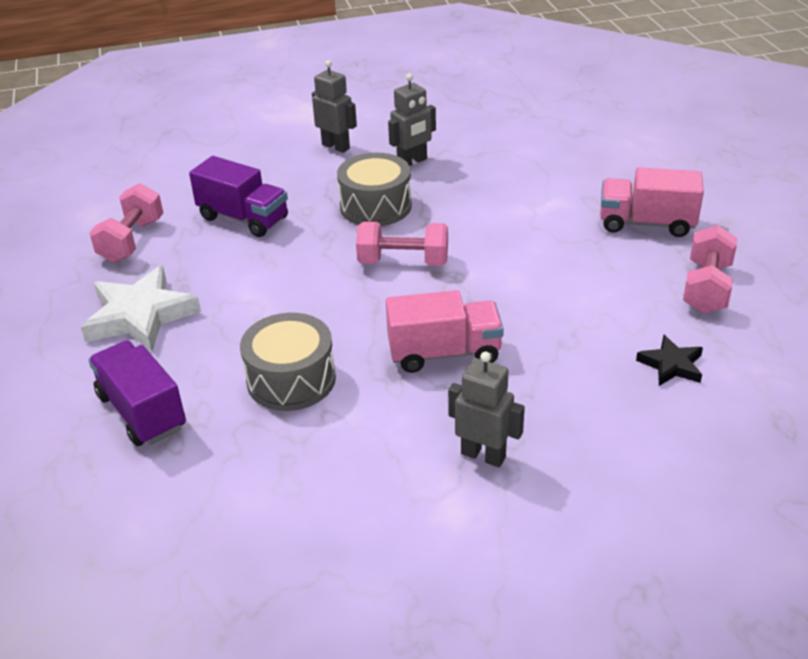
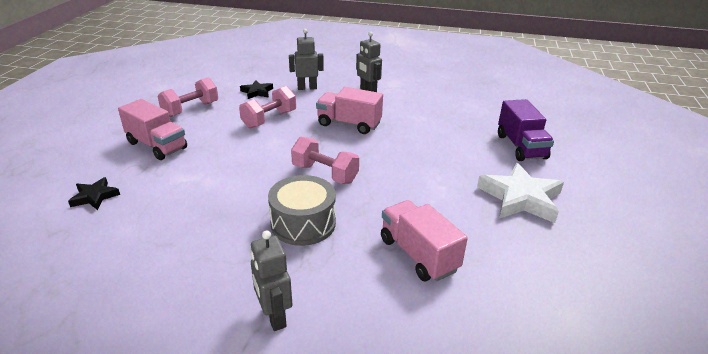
camera: 155 degrees left, 5 degrees down
(132, 240) = (527, 268): pink dumbbell -> pink dumbbell (269, 119)
(243, 218) = (418, 254): purple truck -> pink truck
(291, 379) = (435, 137): grey drum -> none
(412, 162) = (227, 259): grey robot -> grey robot (307, 88)
(605, 160) = (95, 196): none -> black star

